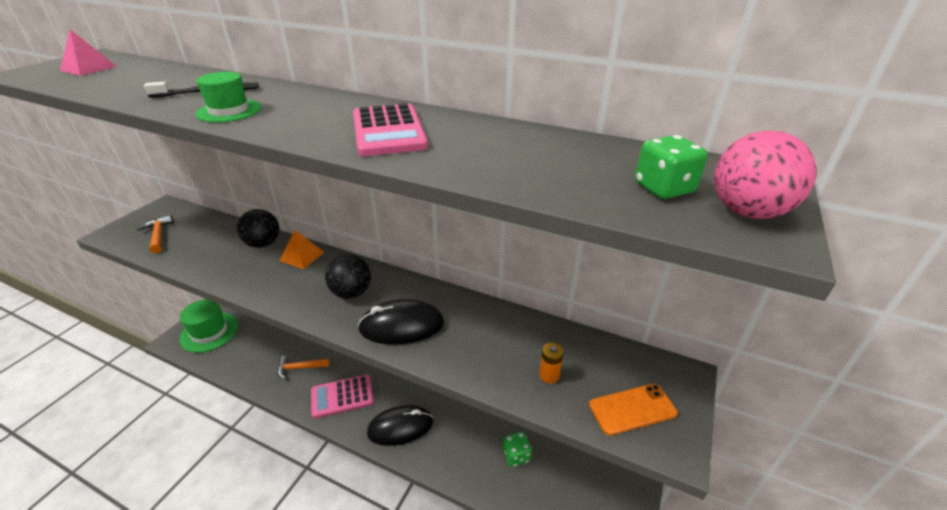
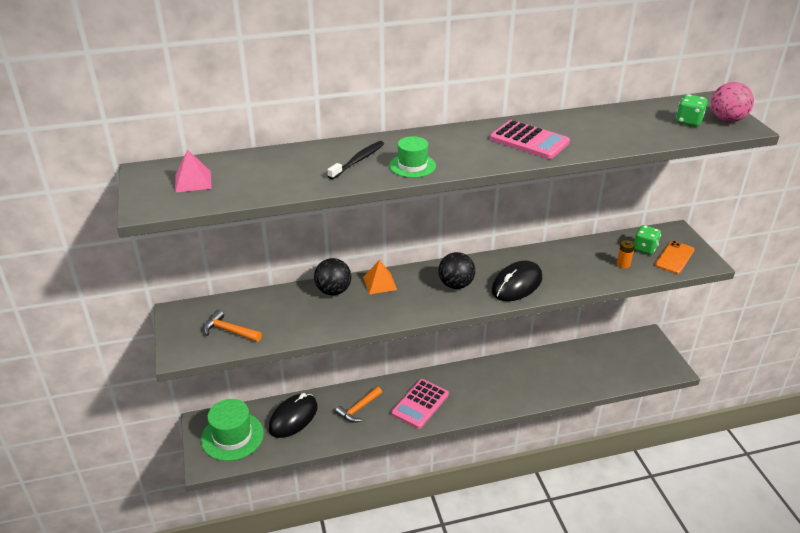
camera: 40 degrees left, 0 degrees up
(400, 427) = (486, 394): black mouse -> black mouse (293, 417)
(516, 455) = (573, 363): green dice -> green dice (644, 248)

